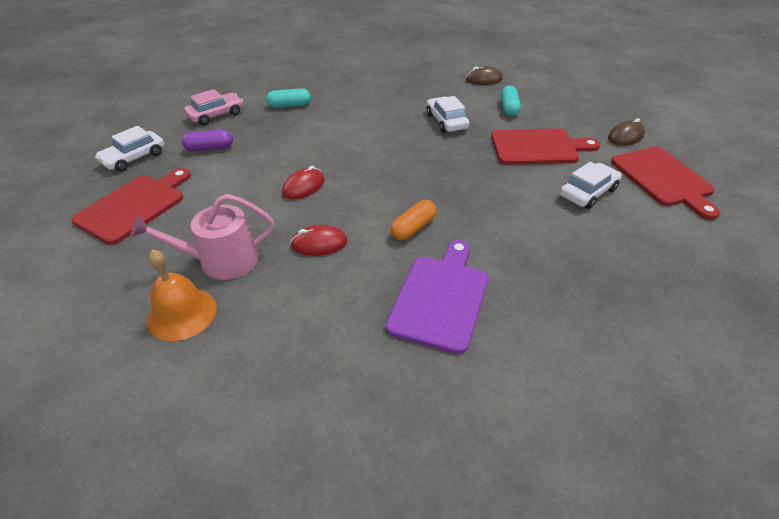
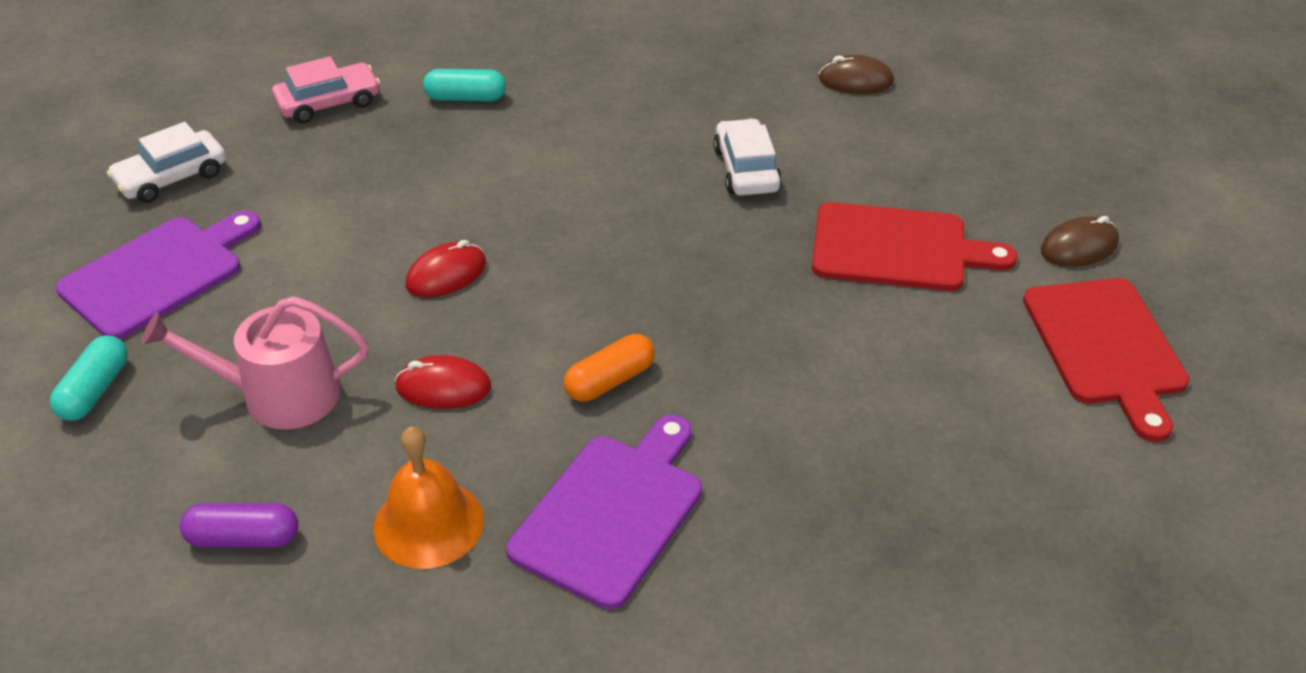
camera: 10 degrees right, 0 degrees up
(134, 206) = (158, 274): red cutting board -> purple cutting board
(182, 313) = (201, 476): orange bell -> orange bell (428, 523)
(209, 148) = (303, 174): purple capsule -> purple capsule (243, 538)
(509, 108) = (878, 154): turquoise capsule -> turquoise capsule (95, 390)
(588, 192) = (949, 356): white car -> none

